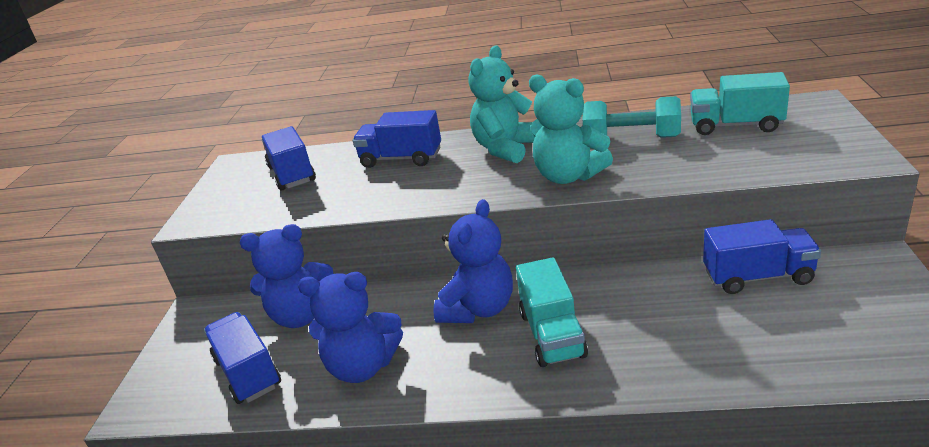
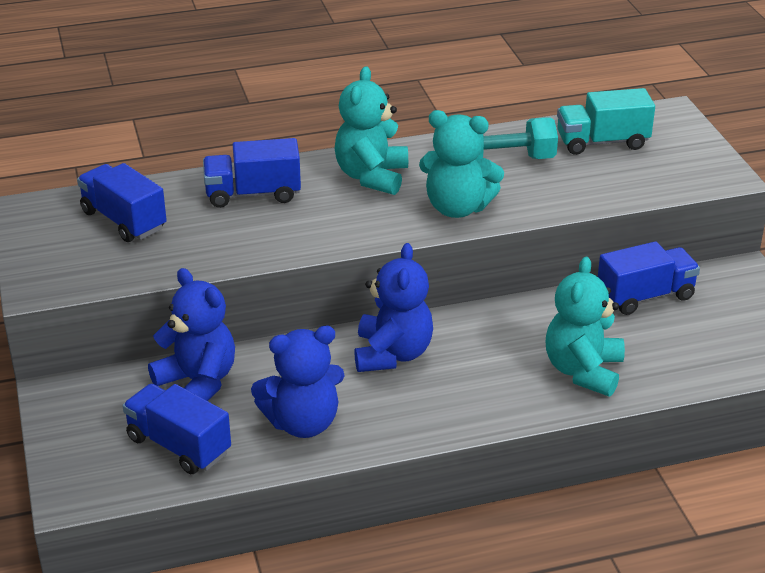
camera: 25 degrees left, 5 degrees up
(301, 315) = (198, 382): blue teddy bear -> blue teddy bear turned 105 degrees counterclockwise
(552, 334) = (477, 370): turquoise truck -> none
(663, 349) = (583, 371): none -> turquoise teddy bear

